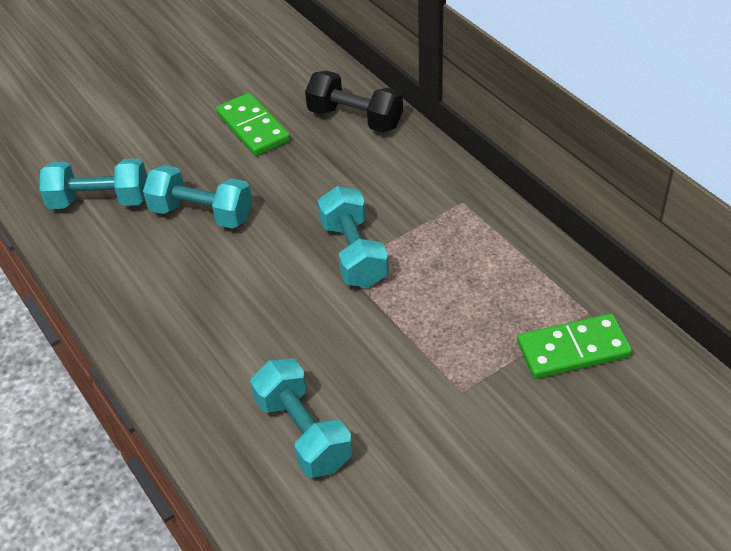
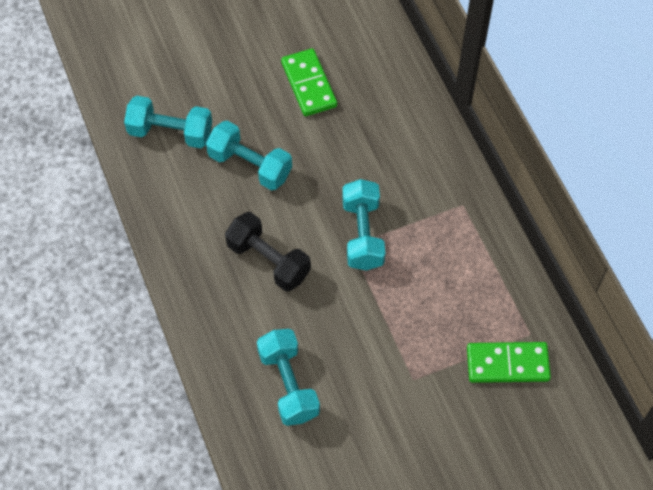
camera: 10 degrees right, 15 degrees up
(355, 118) = (396, 95): black dumbbell -> black dumbbell (268, 260)

